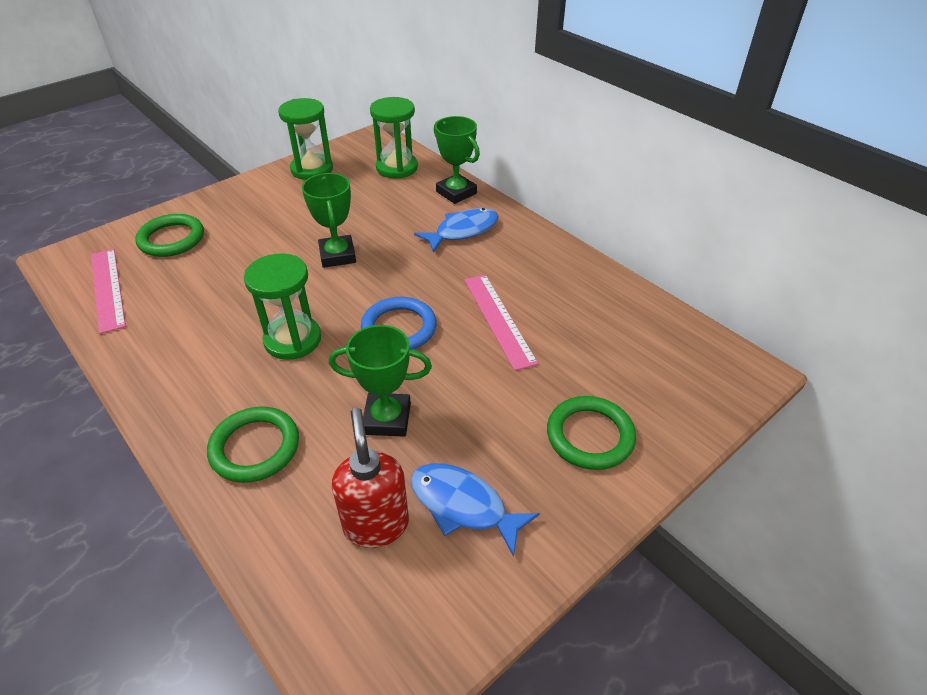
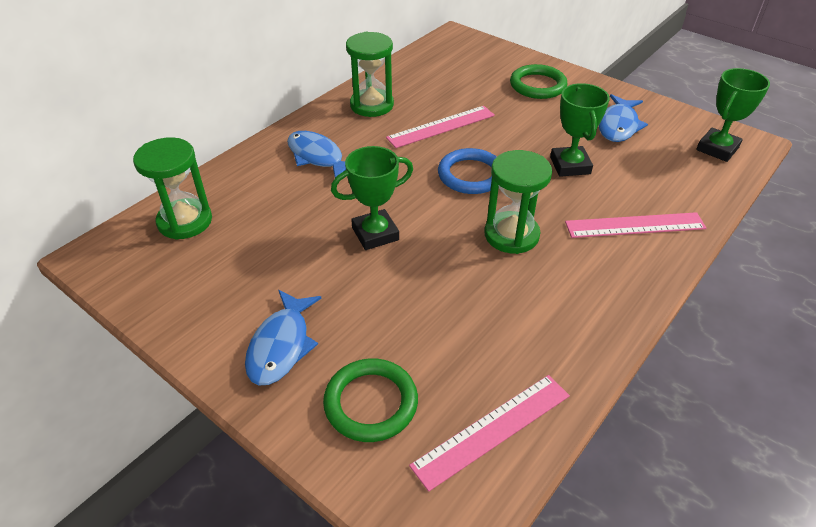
camera: 100 degrees left, 0 degrees up
(246, 206) = (281, 346): none -> blue fish
(255, 447) = (635, 225): green ring -> pink ruler
(312, 169) = (181, 301): green hourglass -> green hourglass (372, 105)
(376, 524) = (654, 156): red soap dispenser -> none
(456, 193) = (245, 169): green trophy -> green trophy (717, 149)

